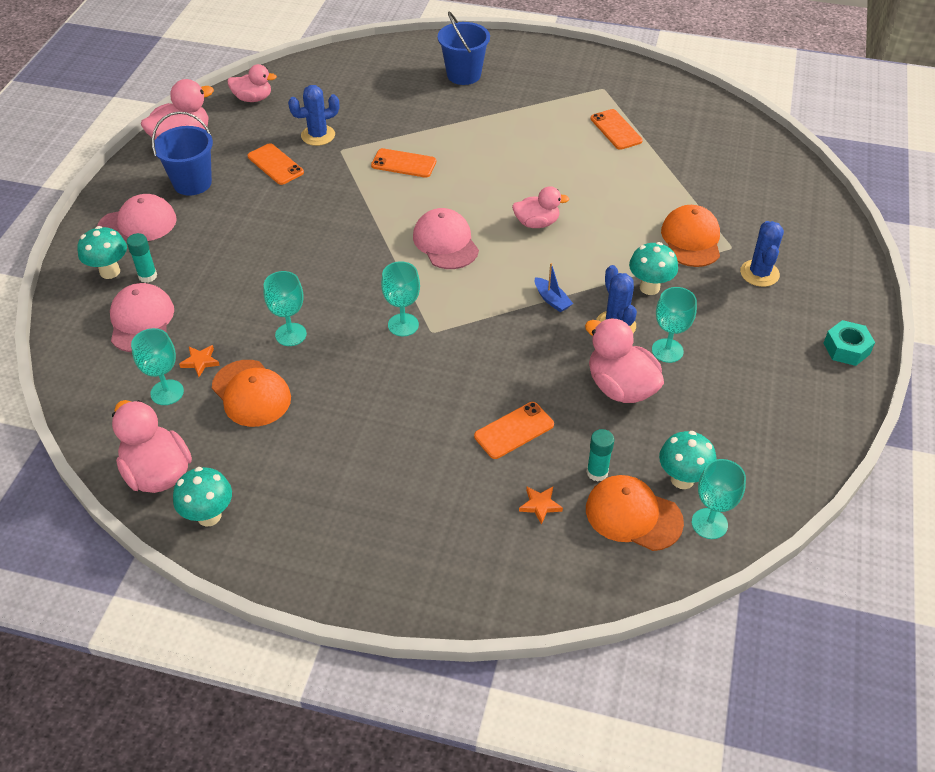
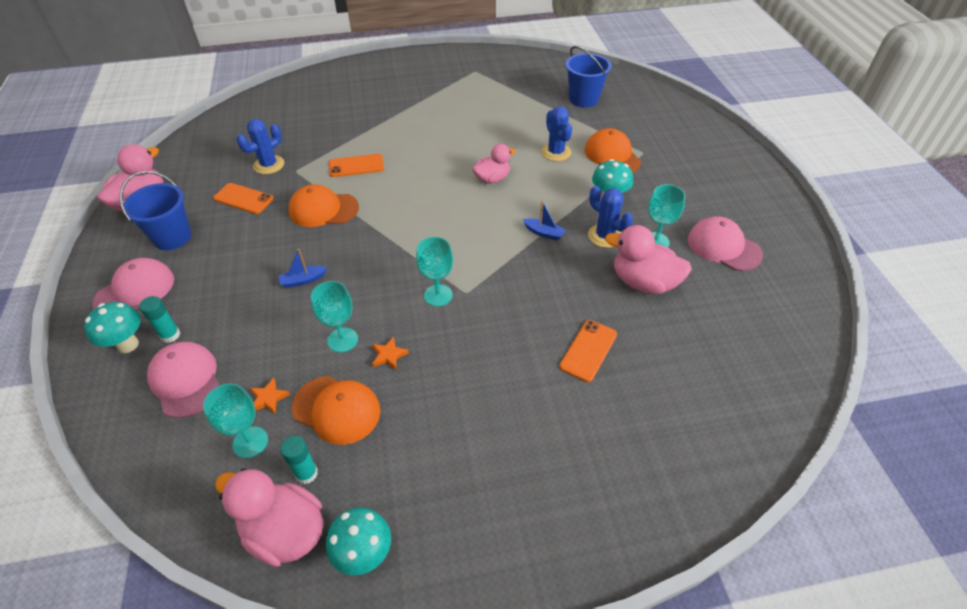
camera: 25 degrees left, 0 degrees up
(253, 98) = (193, 152): pink duck -> none
(286, 266) = (303, 280): none -> blue boat
(445, 242) = (430, 216): pink cap -> pink cap (723, 247)
(463, 75) = (363, 88): blue bucket -> blue bucket (583, 99)
(540, 505) = (654, 407): orange star -> orange star (388, 355)
(597, 472) = (676, 359): turquoise glue stick -> turquoise glue stick (306, 473)
(616, 130) = (504, 96): orange phone -> none
(633, 515) = (729, 384): orange cap -> orange cap (323, 209)
(682, 479) = (741, 338): turquoise mushroom -> none
(709, 523) = (787, 366): turquoise goblet -> none
(759, 273) = (675, 164): blue cactus -> blue cactus (556, 152)
(846, 349) = (771, 197): turquoise nut -> none

